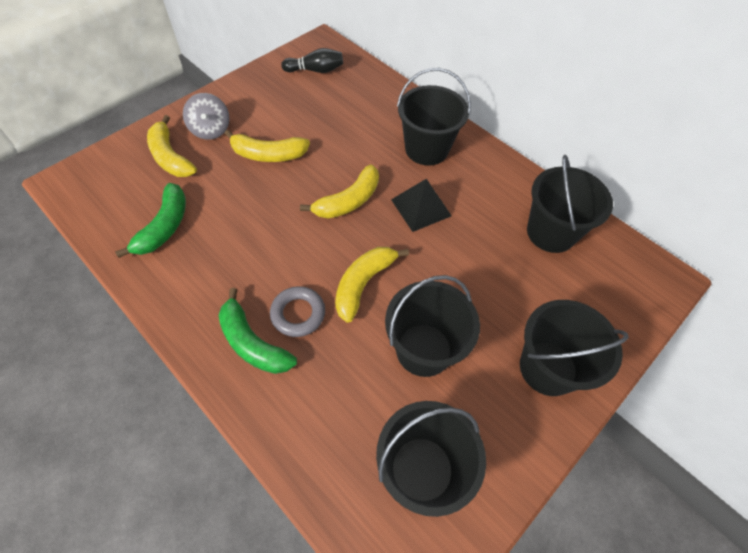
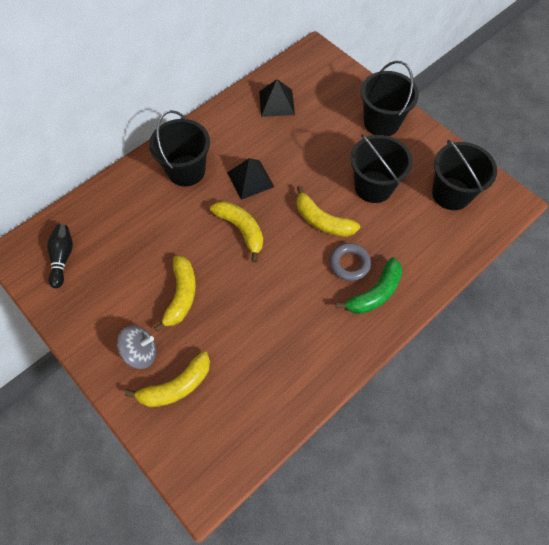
camera: 85 degrees left, 5 degrees up
(164, 227) = (265, 376): green banana -> none
(551, 232) = (276, 103): black bucket -> black pyramid

